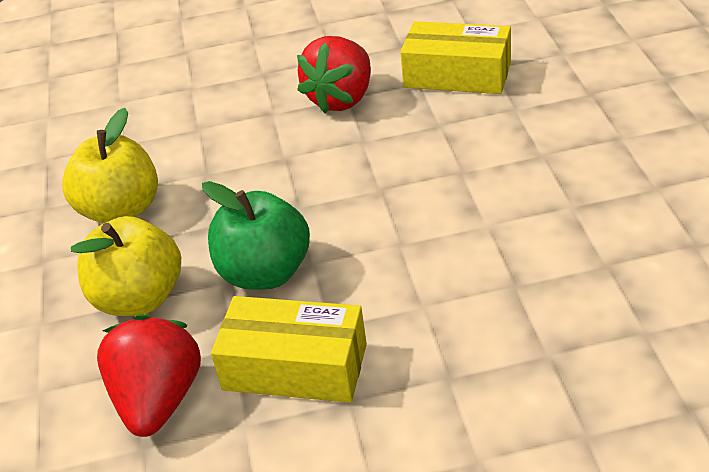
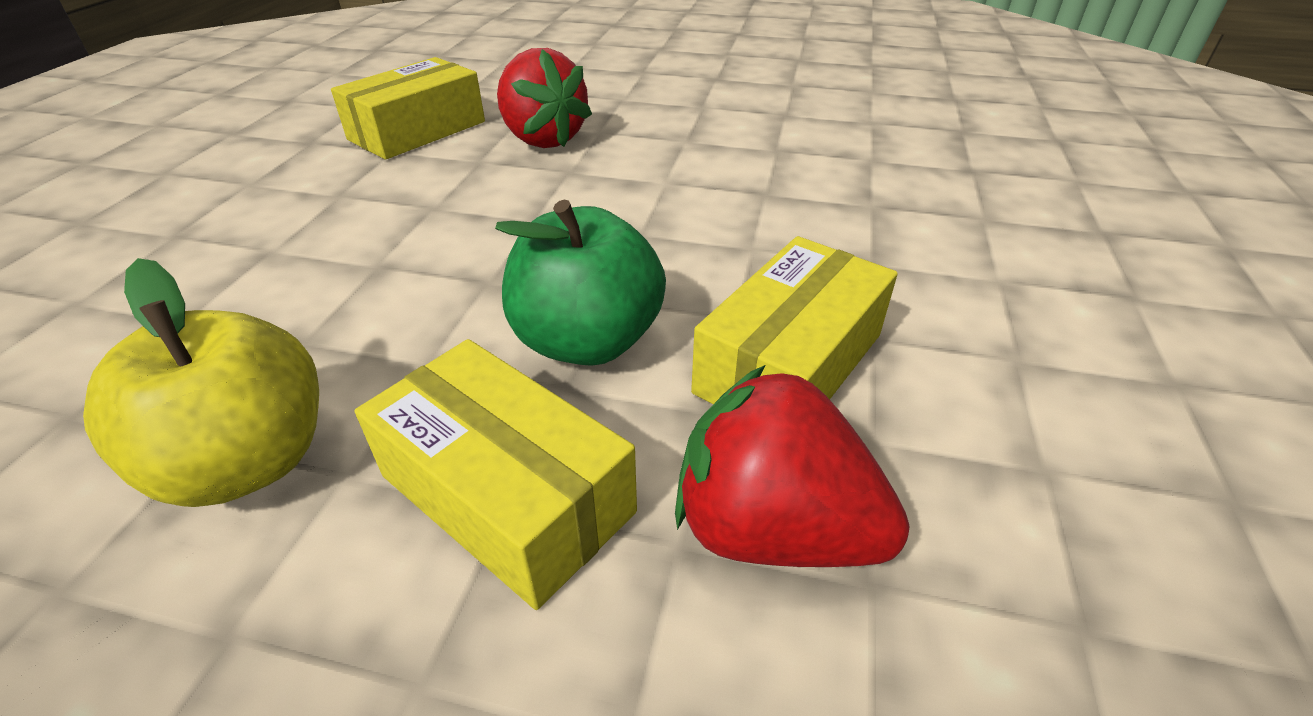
camera: 70 degrees left, 0 degrees up
(139, 298) = (506, 494): yellow apple -> yellow box
(341, 99) = (336, 197): red strawberry -> red strawberry (542, 139)

